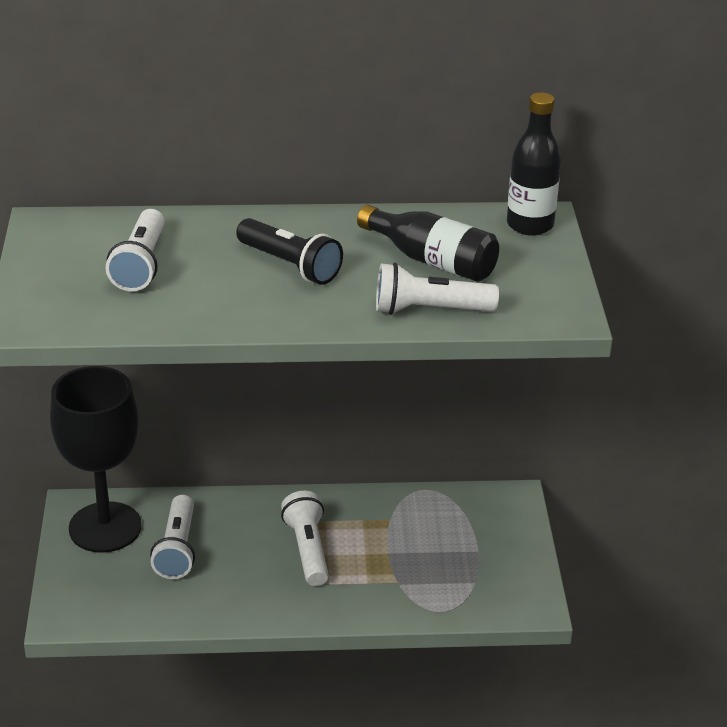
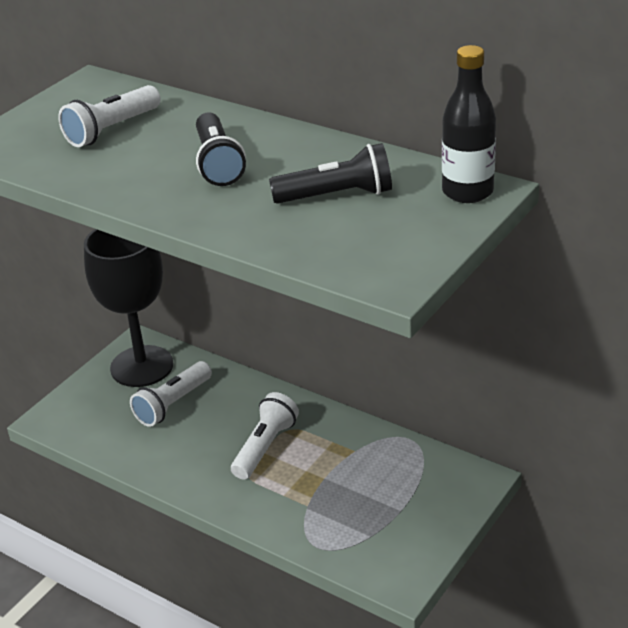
camera: 40 degrees right, 0 degrees up
(429, 310) = (277, 236): white flashlight -> none
(432, 261) = (337, 196): black bottle -> black flashlight

